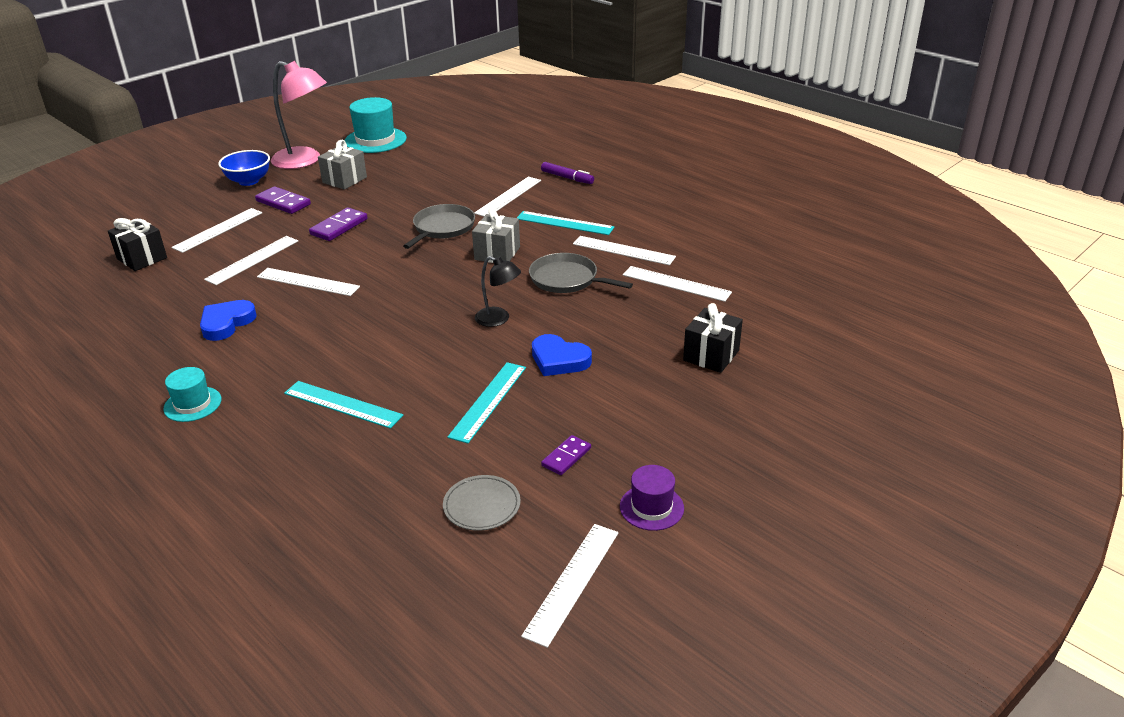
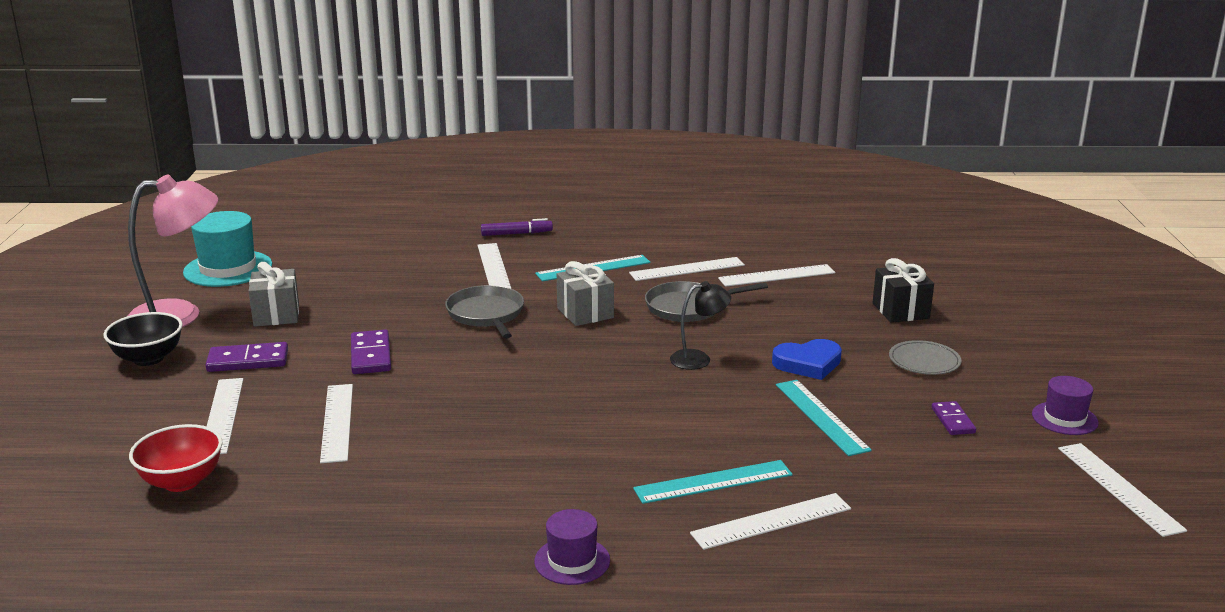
camera: 45 degrees left, 10 degrees down
(142, 258) = (182, 481): black gift -> red bowl
(192, 404) = (572, 561): turquoise hat -> purple hat
(226, 323) = (442, 484): blue heart -> none
(249, 181) = (148, 358): blue bowl -> black bowl
(308, 282) = (449, 412): white ruler -> white ruler (771, 521)
(482, 505) = (970, 482): grey plate -> grey plate (924, 361)

